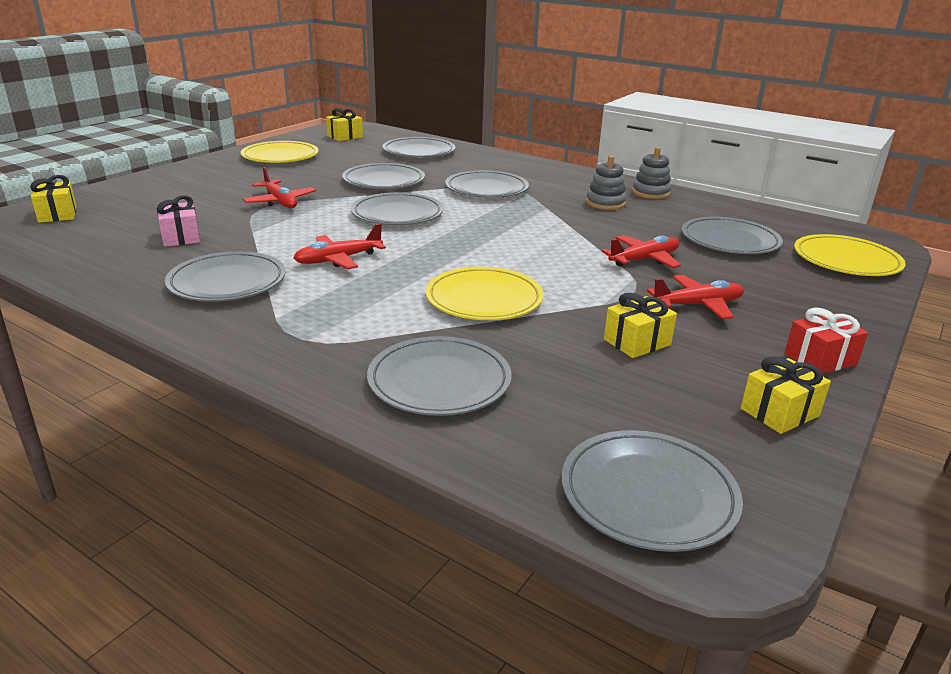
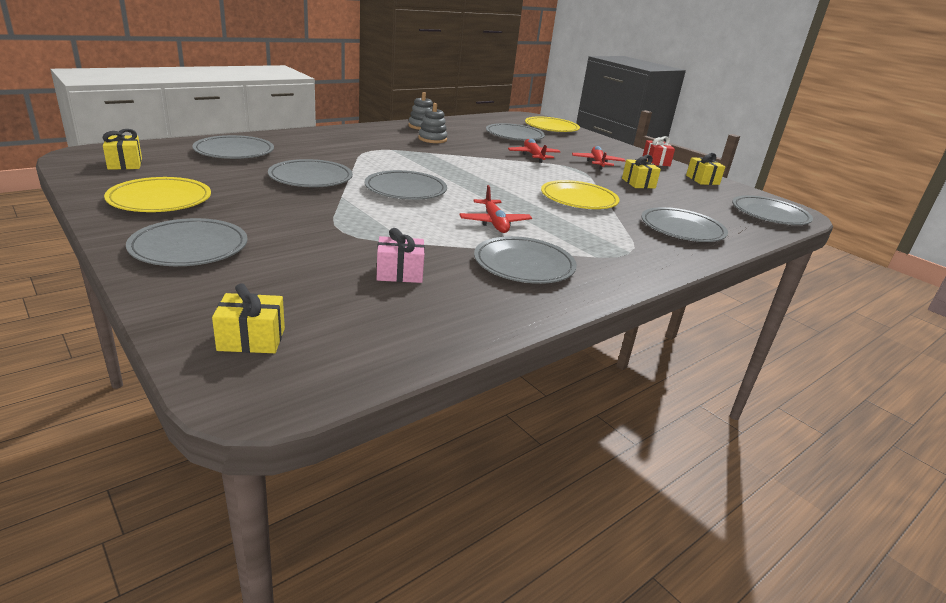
camera: 75 degrees left, 0 degrees up
(280, 202) = (330, 221): red plane -> none
(486, 189) = (371, 156): grey plate -> grey plate (189, 247)

